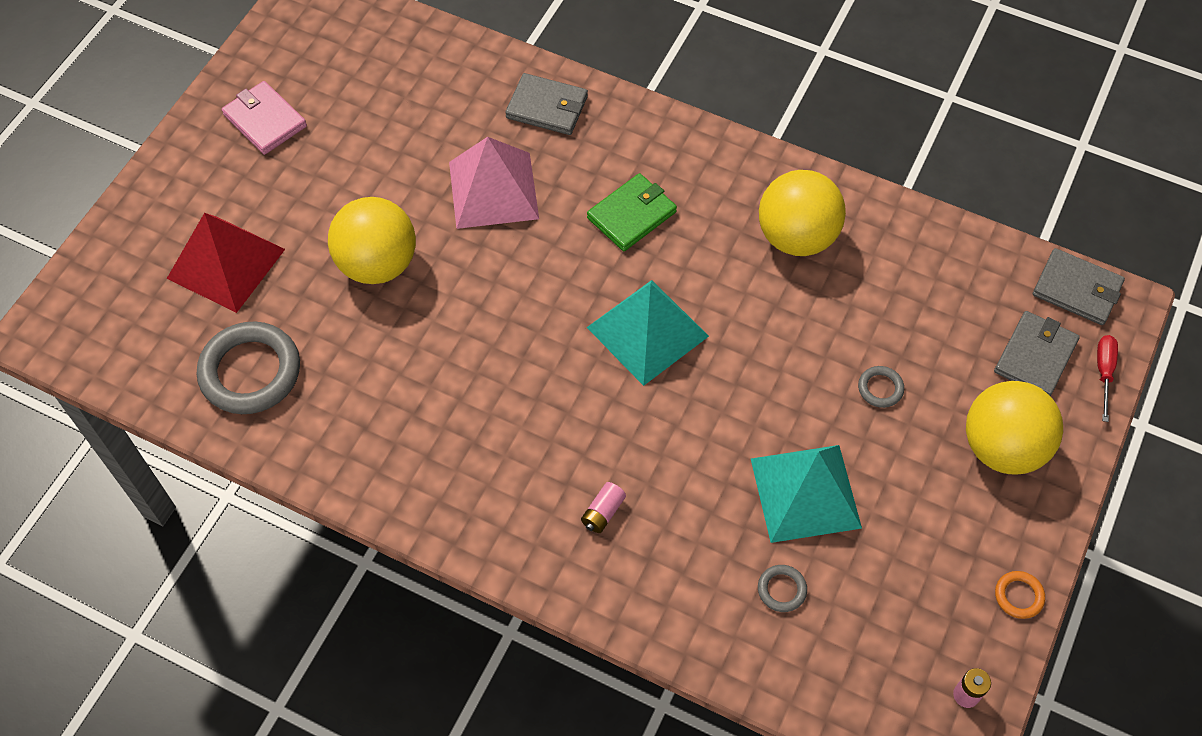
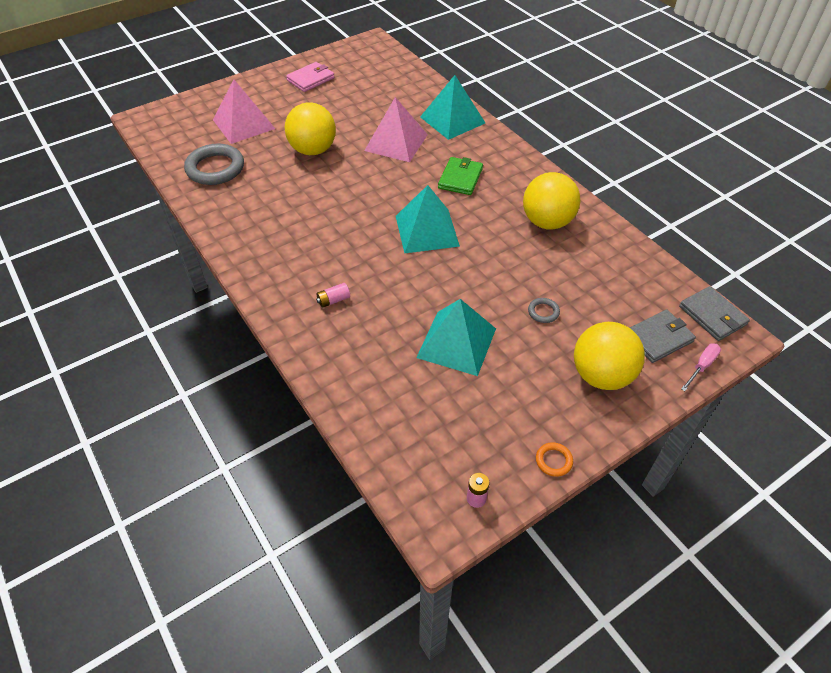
camera: 30 degrees right, 10 degrees down
(226, 263) = (244, 124): red pyramid -> pink pyramid
(265, 120) = (310, 79): pink wallet -> pink wallet turned 60 degrees clockwise
(547, 107) = (452, 120): grey wallet -> turquoise pyramid
(631, 215) = (460, 178): green wallet -> green wallet turned 60 degrees counterclockwise
(781, 589) = (403, 384): grey ring -> none
(1103, 372) = (701, 366): red screwdriver -> pink screwdriver

